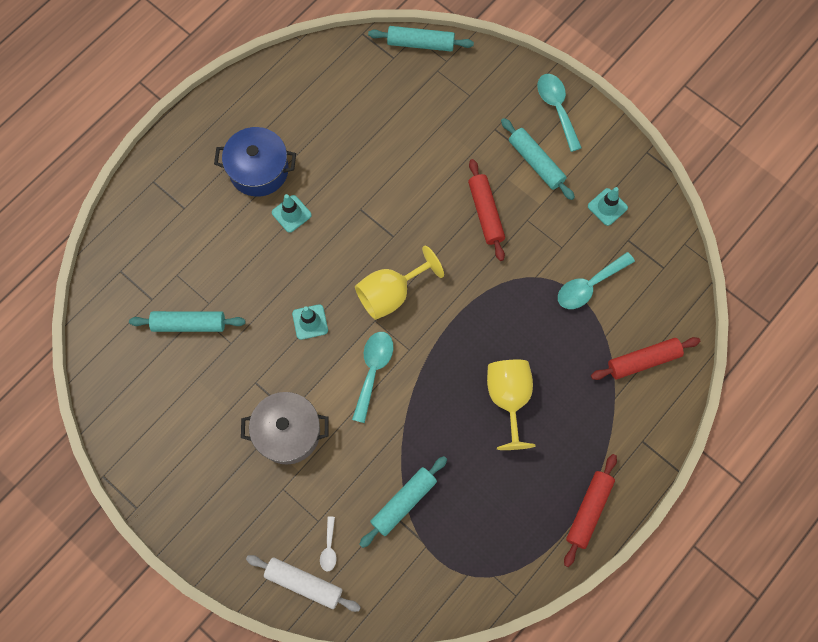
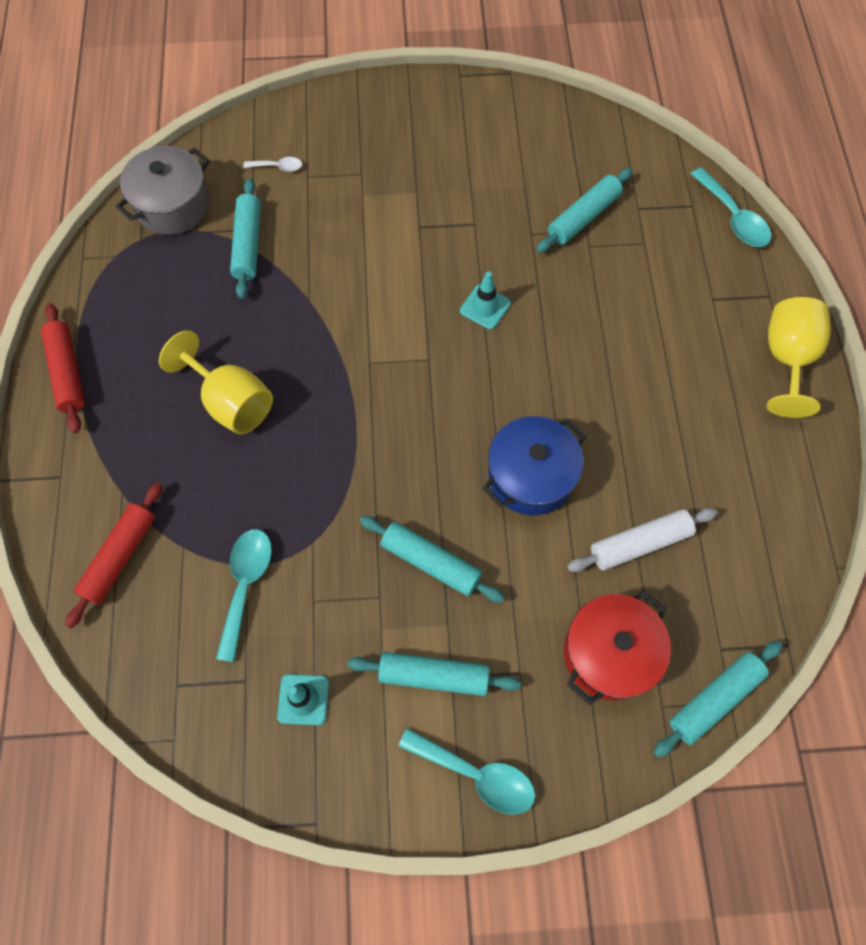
camera: 135 degrees right, 5 degrees down
(259, 170) = (696, 393): blue pot -> blue pot (530, 476)
(288, 432) = (403, 212): grey pot -> grey pot (173, 205)
(291, 214) = (615, 382): turquoise traffic cone -> none
(304, 583) = (273, 131): white rolling pin -> white rolling pin (639, 543)
(329, 548) = (278, 167): white spoon -> white spoon turned 135 degrees clockwise
(373, 370) = (383, 318): turquoise spoon -> turquoise spoon (733, 217)
(391, 293) = (439, 395): yellow goblet -> yellow goblet (787, 359)
(445, 100) = (609, 653): none -> red pot
(485, 213) = (431, 562): red rolling pin -> turquoise rolling pin

